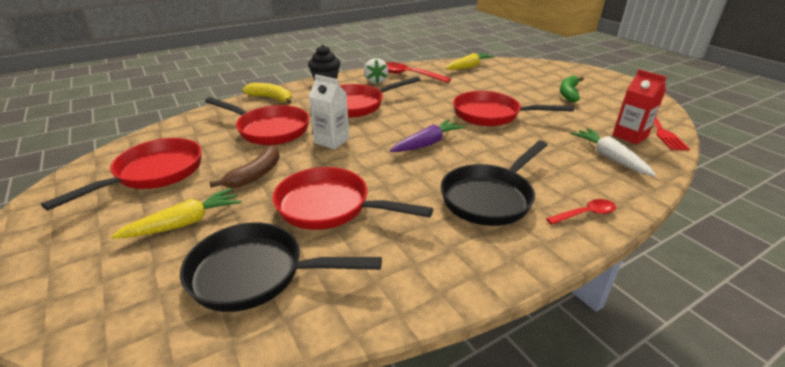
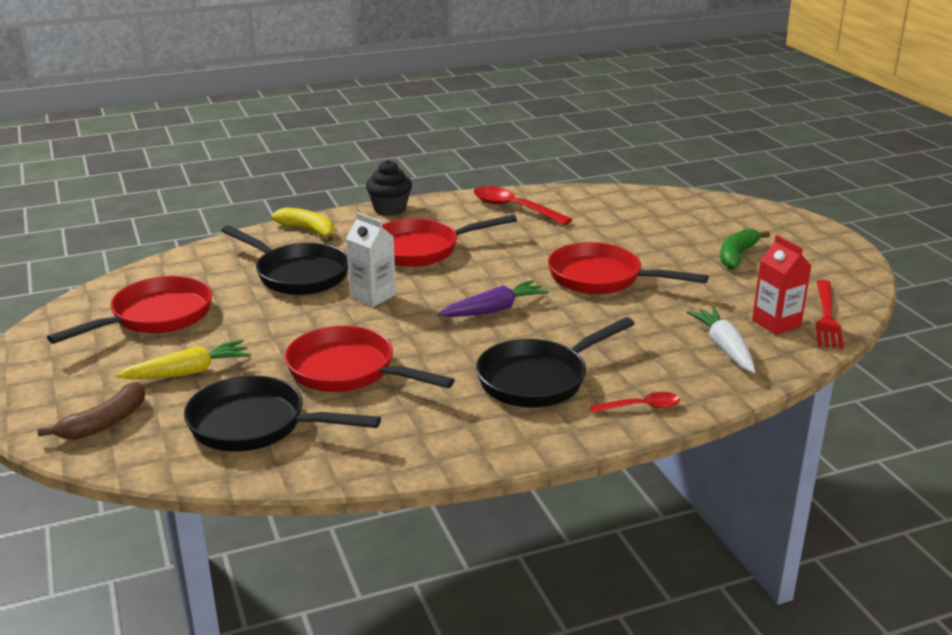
camera: 10 degrees right, 5 degrees down
(255, 174) = (271, 328): brown banana -> brown banana (105, 423)
(269, 129) = (297, 274): red pan -> black pan
(375, 81) = (461, 215): white strawberry -> none
(469, 67) = (612, 200): yellow carrot -> none

